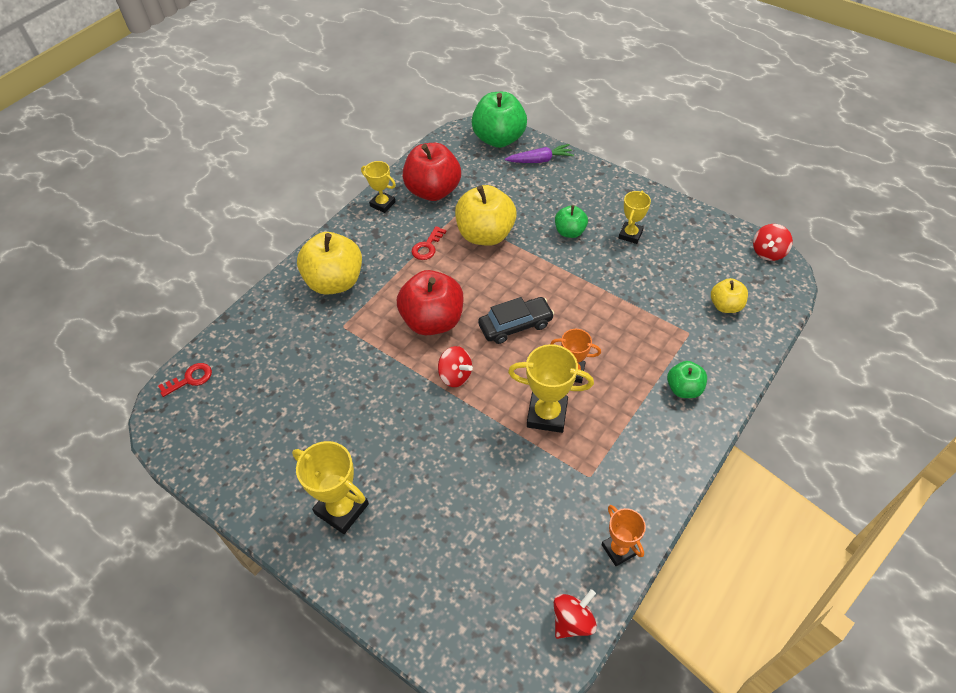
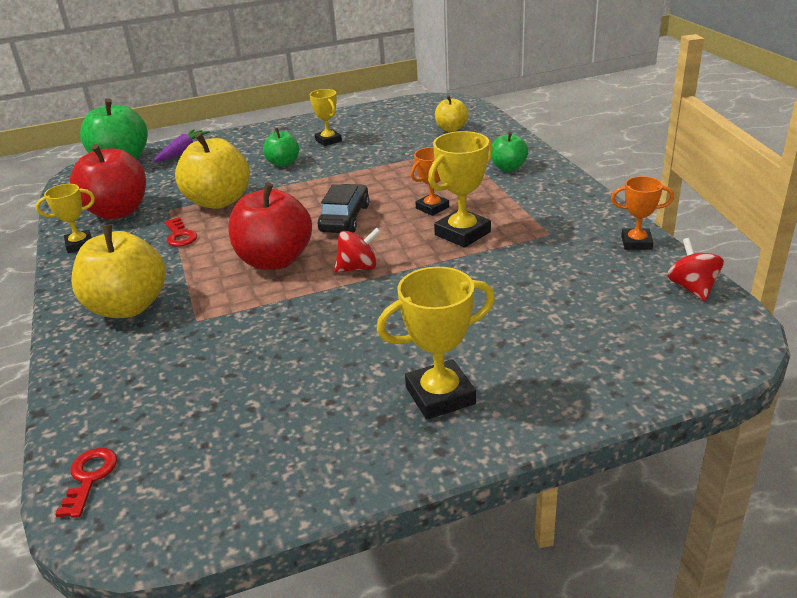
camera: 55 degrees left, 20 degrees down
(768, 252) = (424, 100): red spinning top -> none

